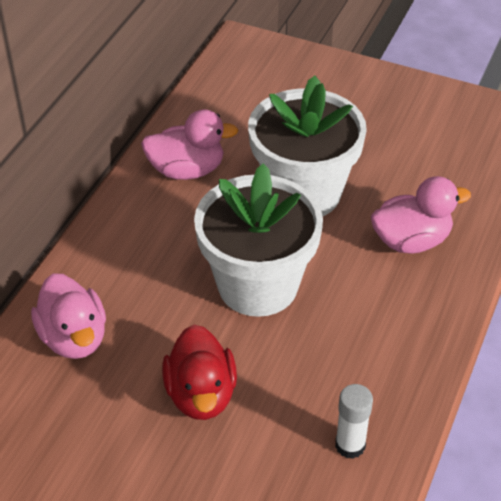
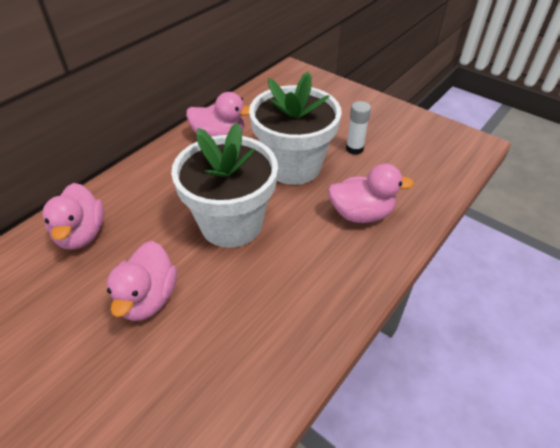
camera: 15 degrees right, 0 degrees up
(201, 394) = (148, 298): red duck -> pink duck
(350, 445) = (247, 372): white glue stick -> white glue stick (354, 149)

